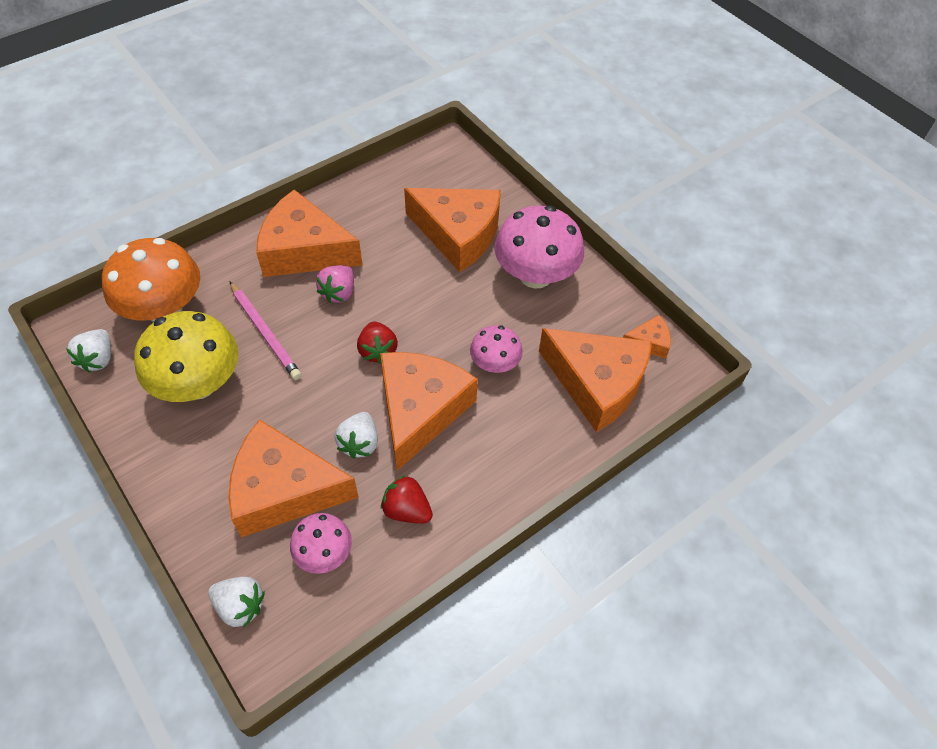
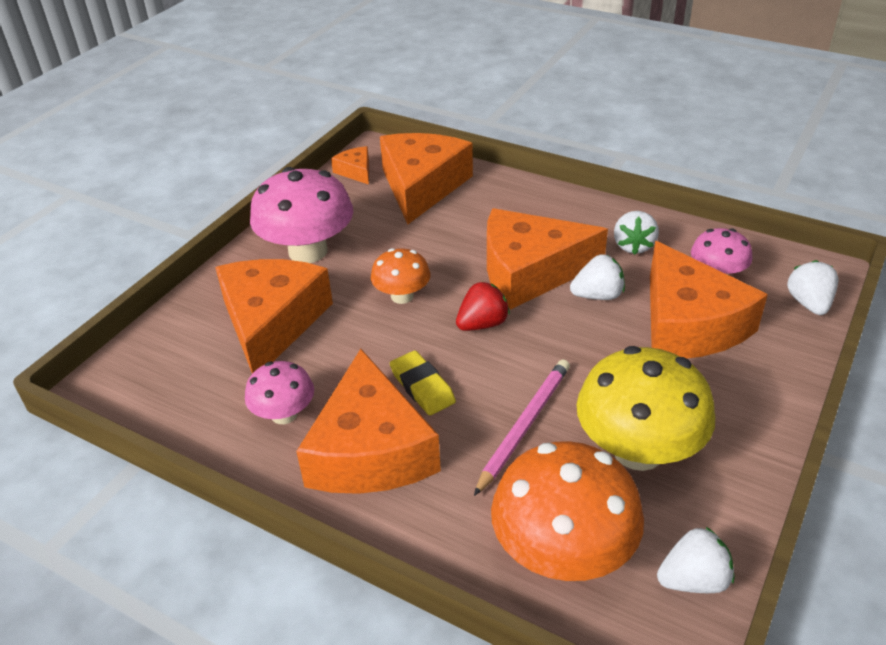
camera: 110 degrees left, 15 degrees down
(339, 293) = (422, 386): pink strawberry -> yellow eraser
(407, 510) = (633, 246): red strawberry -> white strawberry
(442, 314) = (402, 296): none -> orange mushroom
(495, 364) = (441, 244): pink mushroom -> pink mushroom (284, 414)

